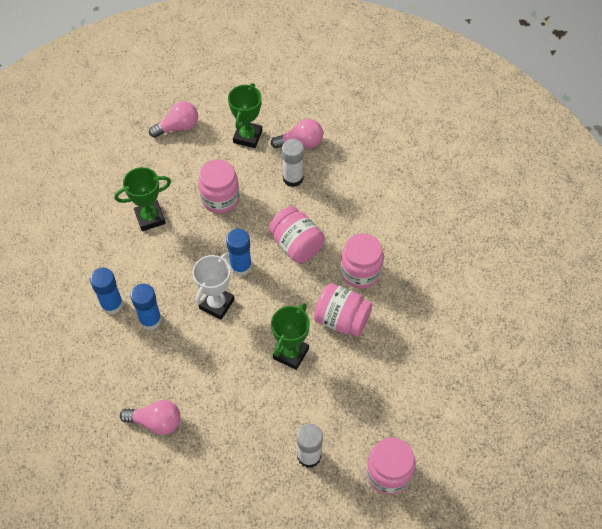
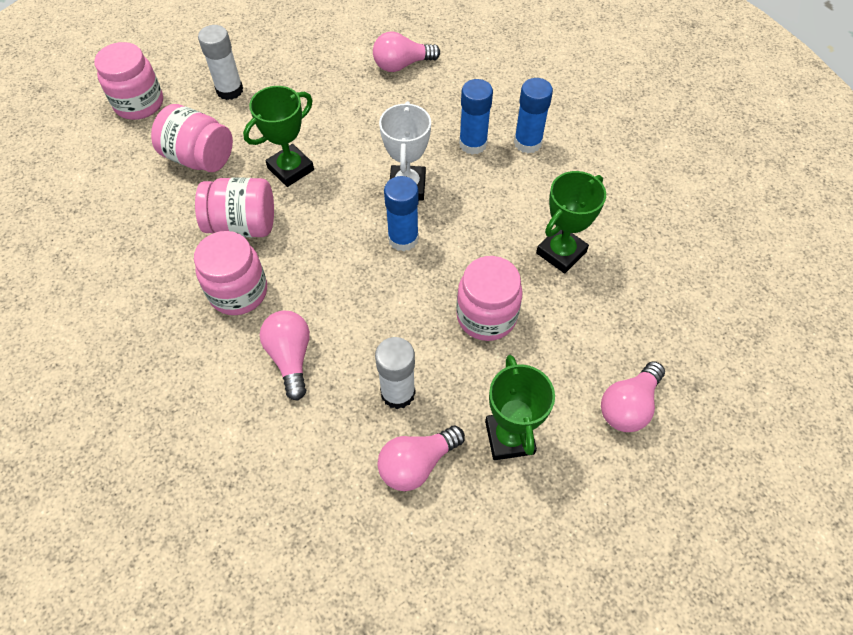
camera: 155 degrees right, 0 degrees up
(291, 353) = (290, 169): green trophy -> green trophy turned 45 degrees clockwise
(296, 245) = (343, 294): pink jar -> pink jar (199, 158)
(343, 220) = (290, 357): none -> pink light bulb

